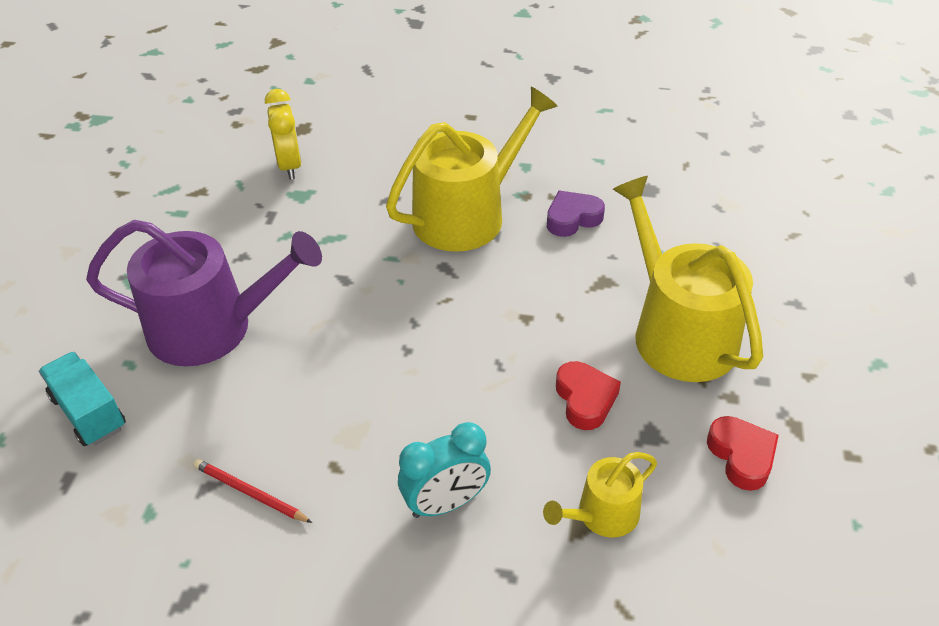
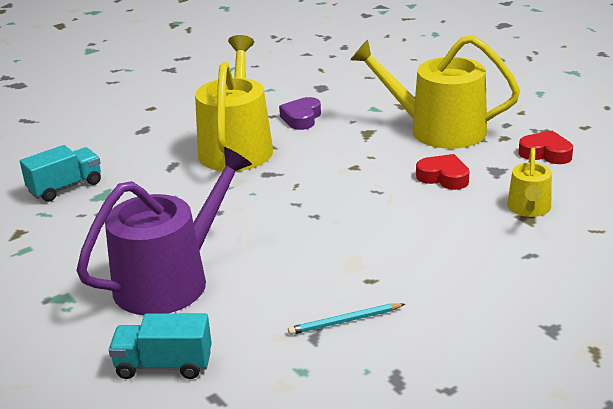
camera: 45 degrees left, 15 degrees down
(250, 493) = (345, 321): red pencil -> turquoise pencil
(290, 166) = (65, 187): yellow clock -> turquoise truck
(446, 503) = (454, 253): turquoise clock -> none

